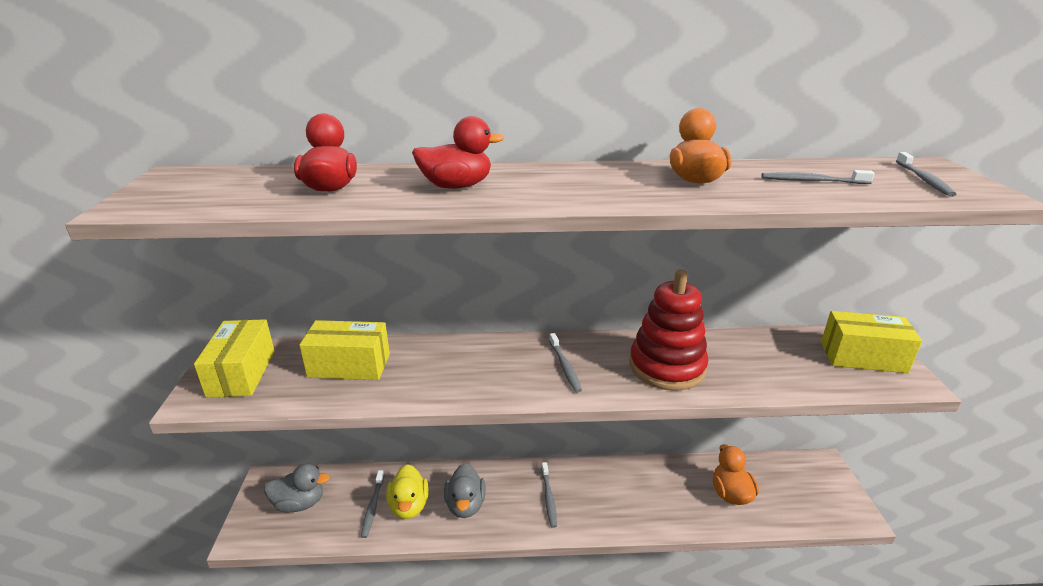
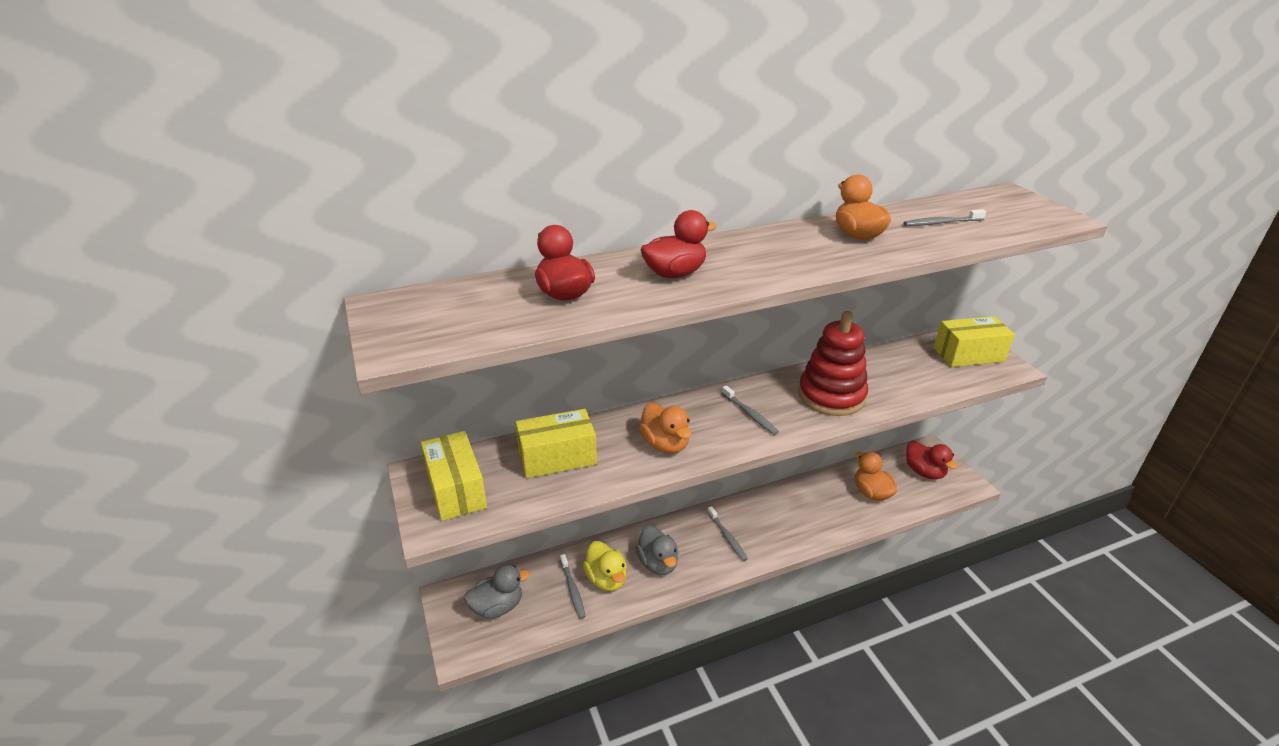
camera: 20 degrees left, 5 degrees up
(457, 377) = (665, 444): none -> orange duck
(805, 487) = (924, 472): none -> red duck
(923, 179) = (1014, 209): grey toothbrush -> none

